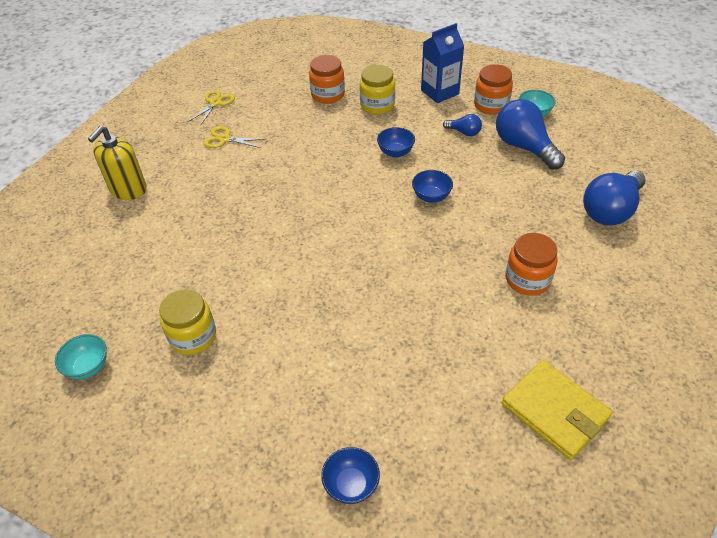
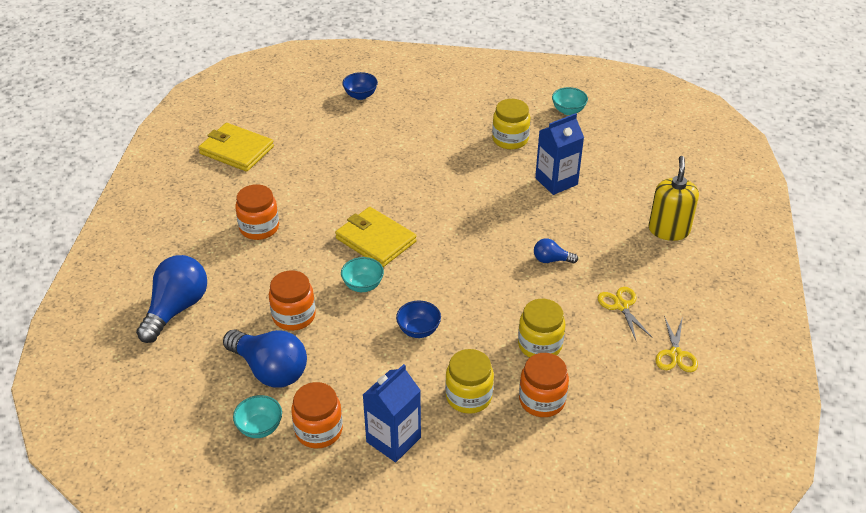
camera: 160 degrees right, 5 degrees down
(185, 264) = (556, 181): none -> blue carton
(225, 139) = (621, 306): yellow scissors -> yellow scissors turned 105 degrees counterclockwise
(307, 125) = (540, 345): none -> yellow jar
(405, 238) = (375, 240): none -> yellow wallet
(431, 197) = (363, 285): blue bowl -> turquoise bowl
(464, 132) = (346, 376): blue light bulb -> blue light bulb (551, 260)
(499, 183) = (294, 316): none -> orange jar

